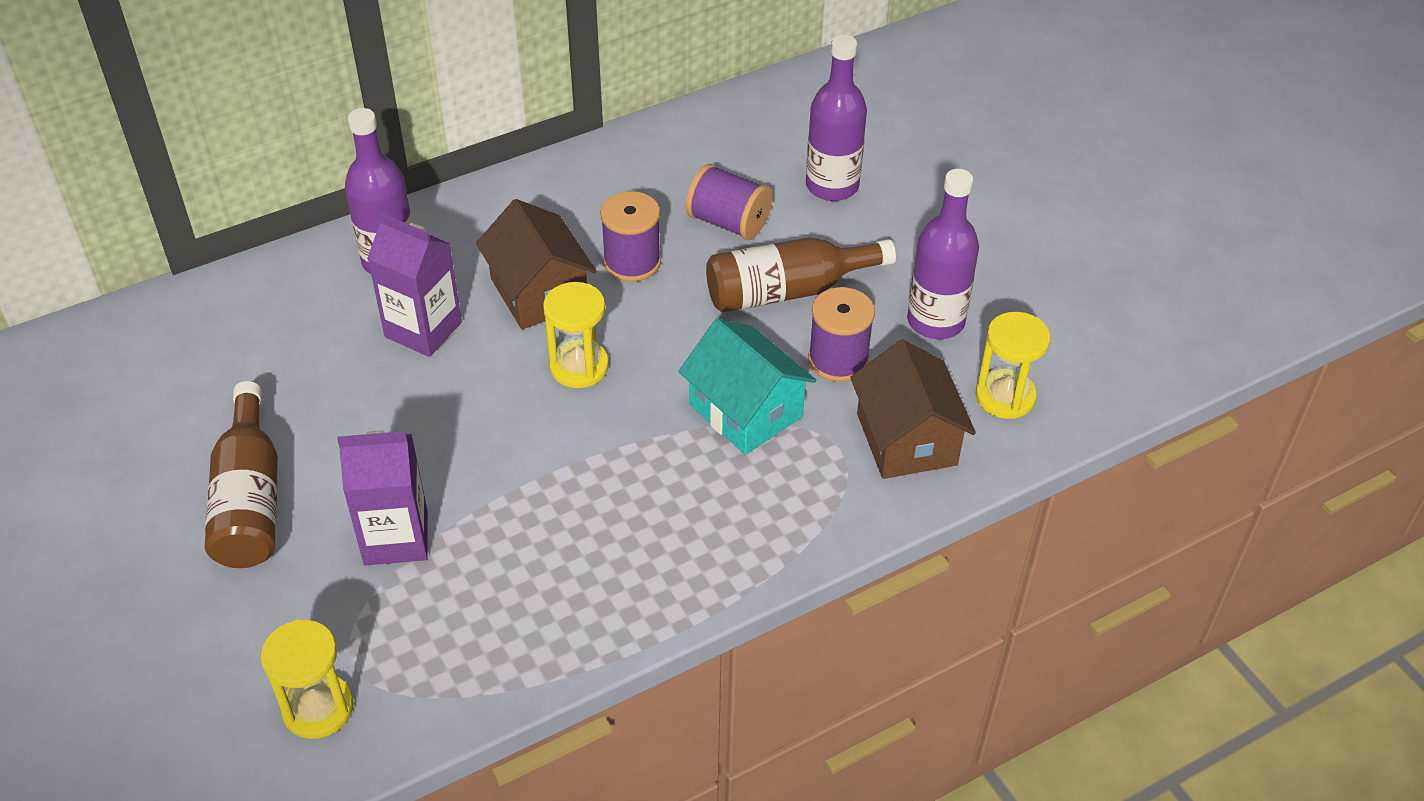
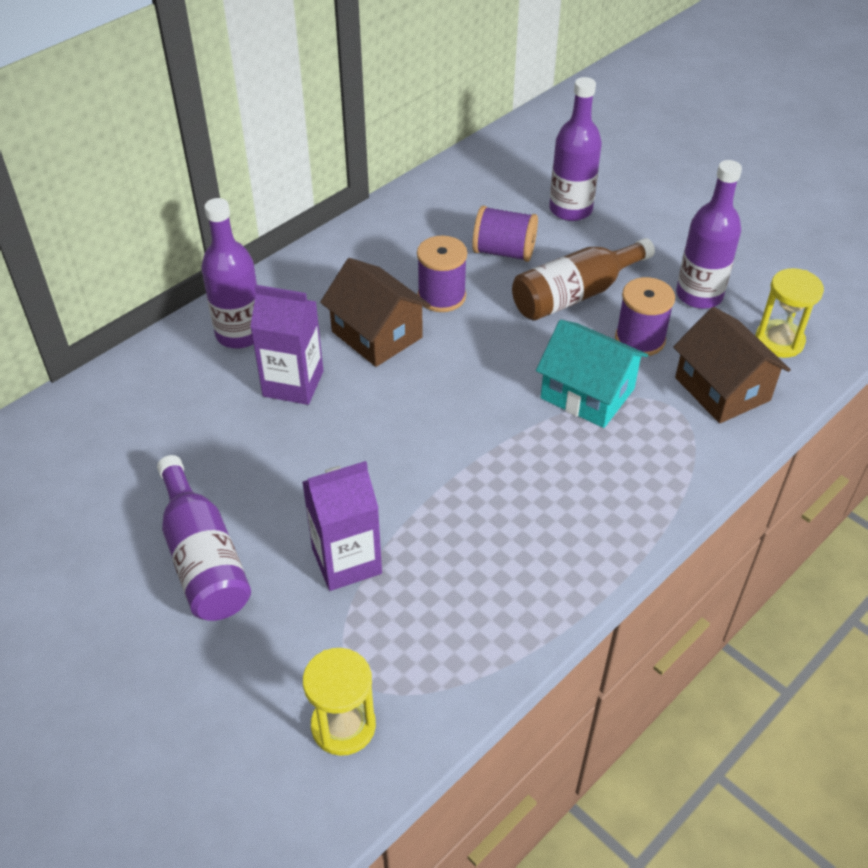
camera: 15 degrees left, 0 degrees up
(250, 499) = (203, 558): brown bottle -> purple bottle
(579, 366) = (437, 387): yellow hourglass -> none

